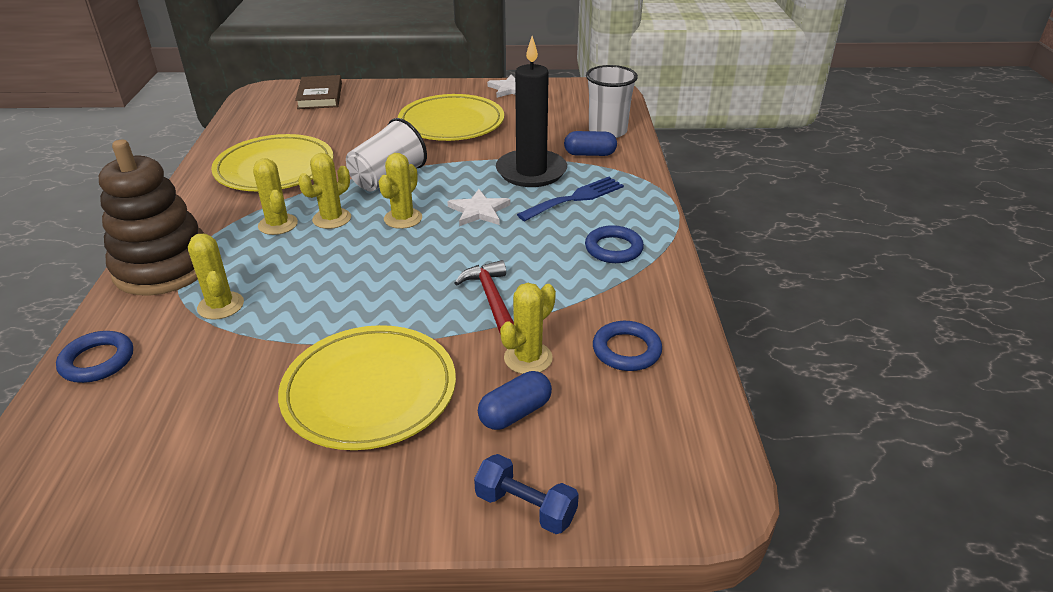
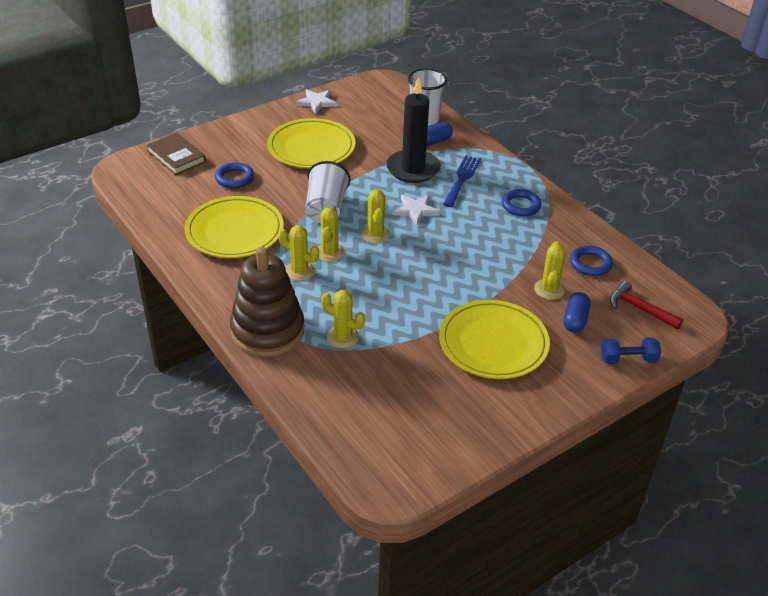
camera: 35 degrees left, 5 degrees up
(97, 361) = (319, 400): blue ring -> blue ring (234, 178)
(491, 299) = (491, 265): red hammer -> red hammer (640, 309)

